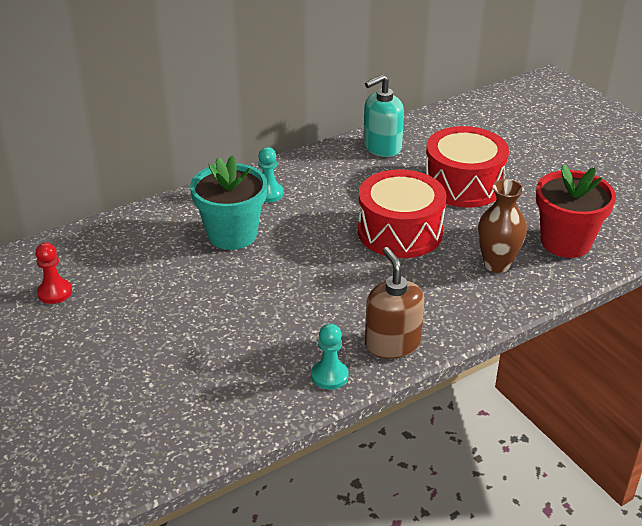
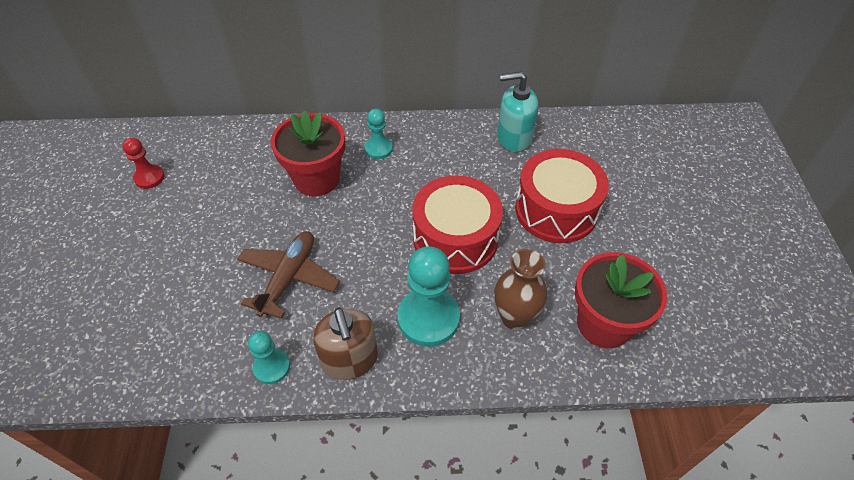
camera: 30 degrees right, 15 degrees up
(232, 234) = (316, 179): turquoise flower pot -> red flower pot
(280, 312) = (289, 278): none -> brown plane
(392, 343) = (350, 360): brown soap dispenser -> brown soap dispenser turned 150 degrees clockwise
(430, 291) = (428, 318): none -> turquoise pawn

